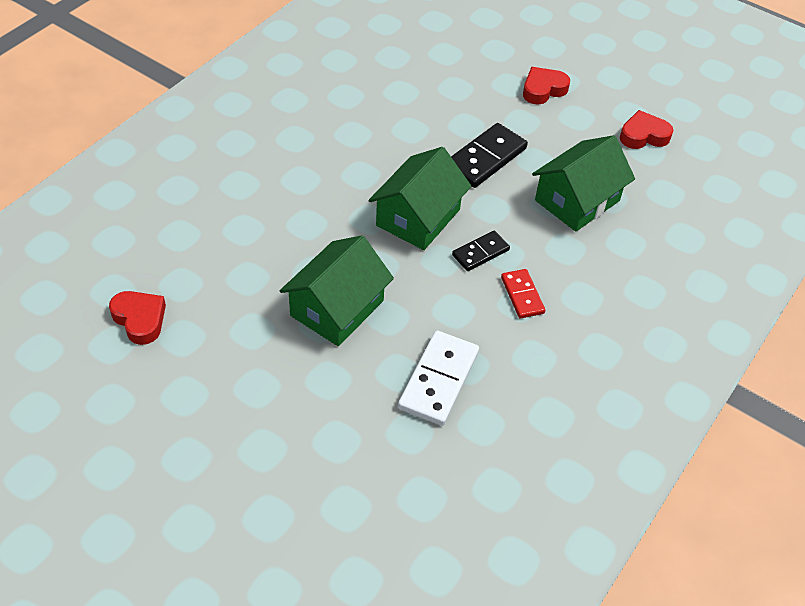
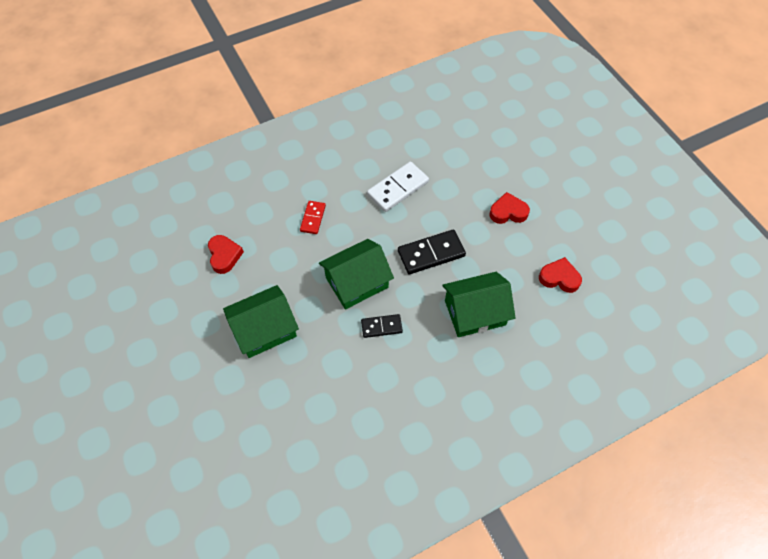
camera: 30 degrees right, 10 degrees up
(140, 319) = (146, 288): red heart -> red heart (224, 256)
(438, 380) = (295, 411): white domino -> white domino (397, 188)
(522, 295) = (389, 371): red domino -> red domino (313, 218)

